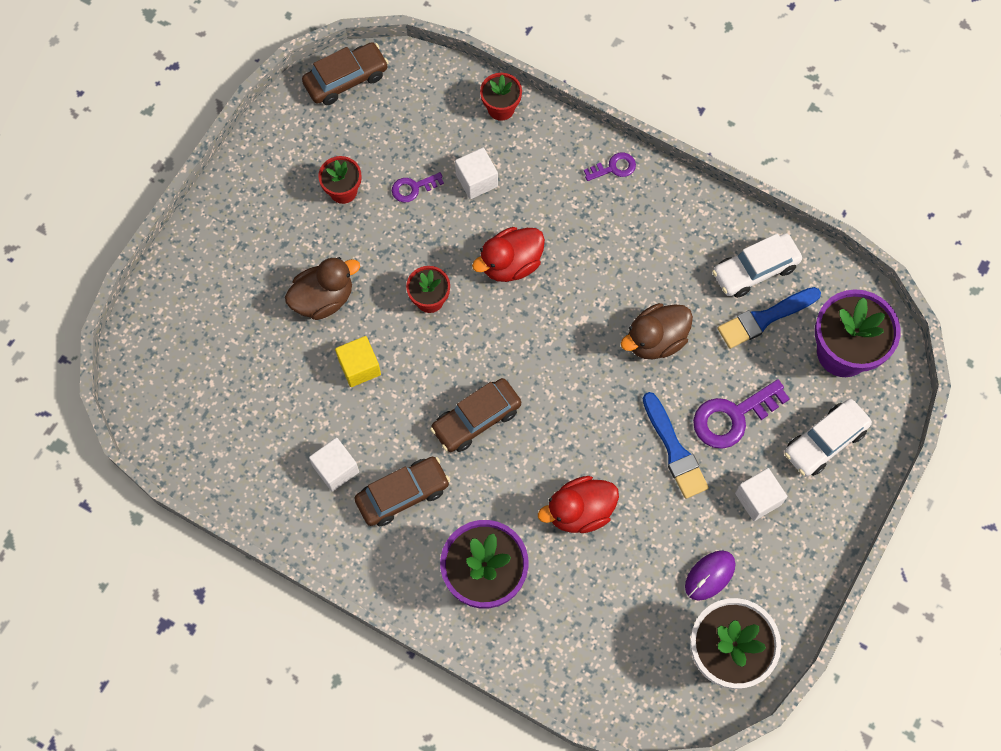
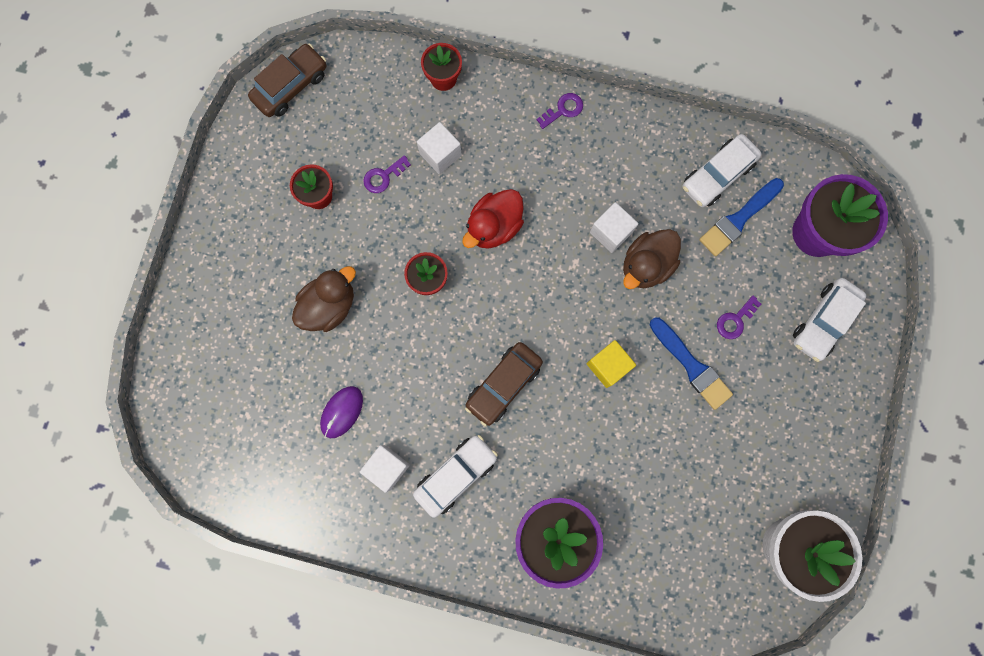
camera: 15 degrees left, 10 degrees up
(359, 367) = (382, 363): yellow cube -> yellow cube (608, 366)
(402, 494) = (456, 475): brown car -> white car
(579, 511) = (622, 447): red duck -> none
(710, 575) = (755, 476): purple mouse -> purple mouse (342, 412)
(732, 417) = (735, 320): purple key -> purple key, size x0.55
(758, 499) = (778, 391): white cube -> white cube (611, 232)

